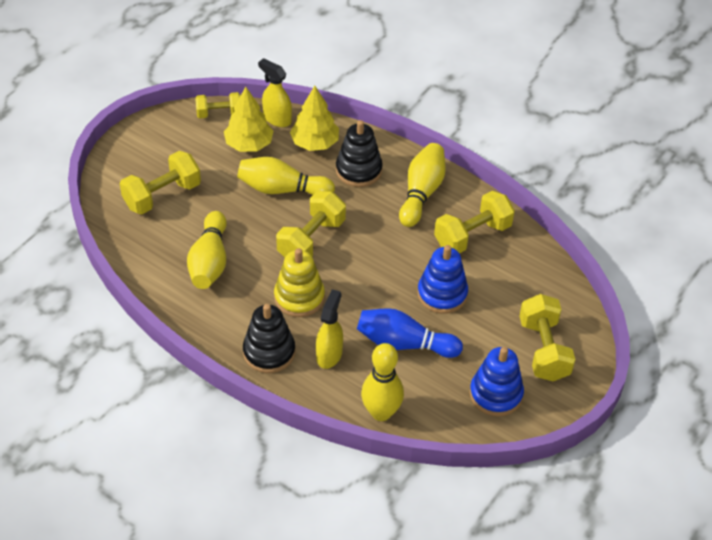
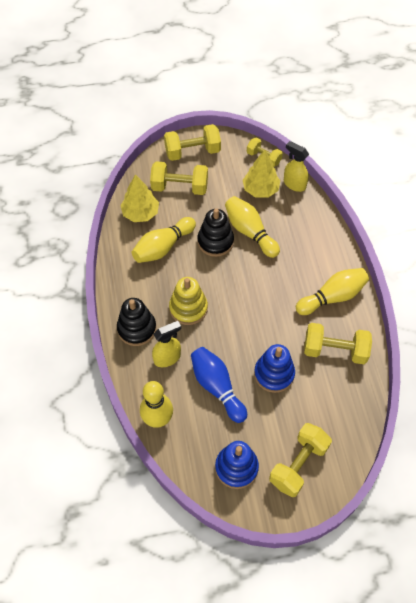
camera: 45 degrees right, 10 degrees up
(277, 118) = (294, 184): yellow spray bottle -> yellow spray bottle turned 45 degrees counterclockwise
(311, 240) = (233, 277): yellow dumbbell -> yellow dumbbell (192, 152)
(314, 143) = (300, 216): yellow tree -> yellow tree (140, 213)
(358, 170) = (308, 253): black stacking toy -> black stacking toy (215, 241)

